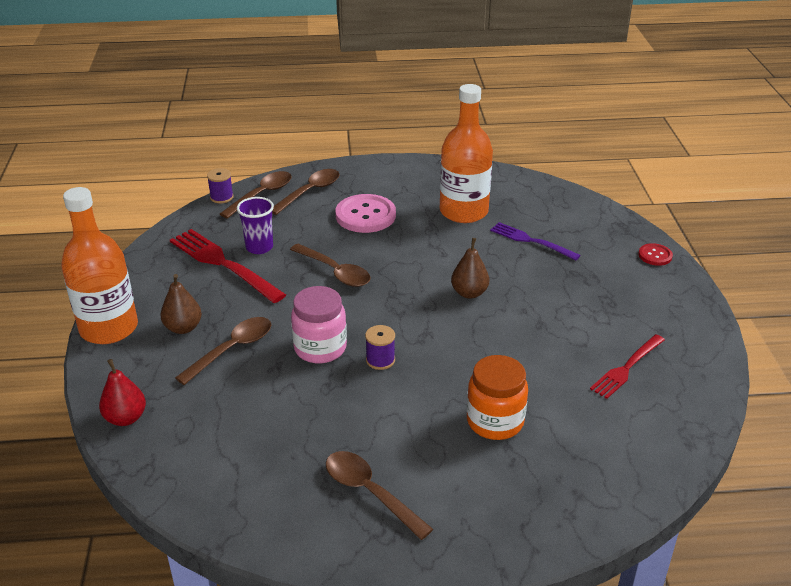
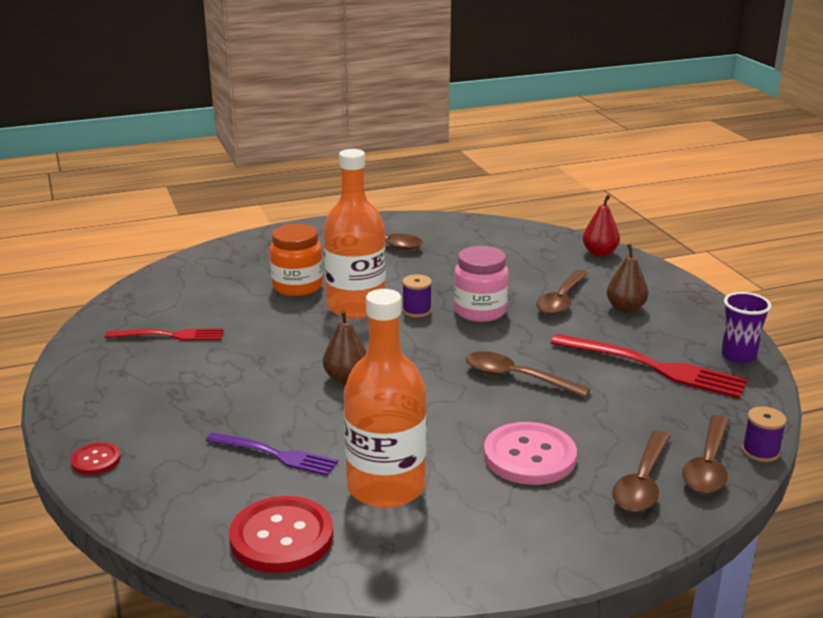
camera: 165 degrees right, 10 degrees down
(109, 328) = (694, 299): orange bottle -> orange bottle (356, 306)
(259, 247) = (632, 391): purple cup -> purple cup (738, 355)
(530, 195) = (282, 537): none -> red button
(626, 368) = (170, 335): red fork -> red fork turned 60 degrees clockwise

